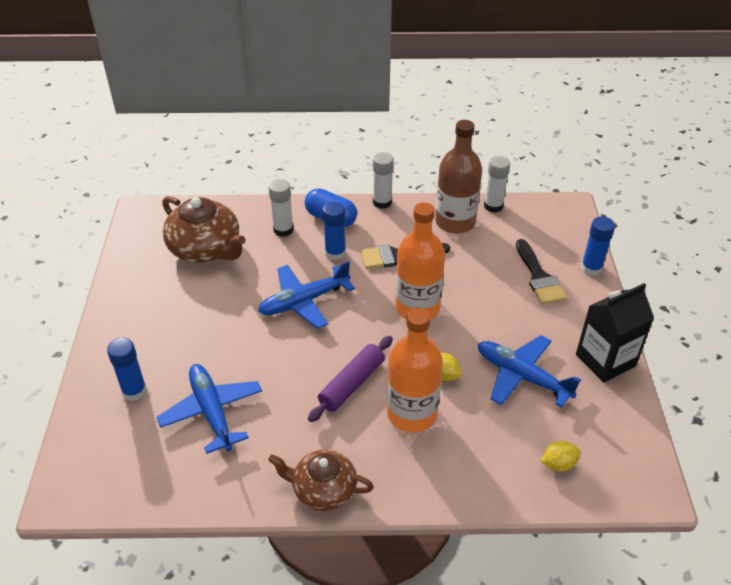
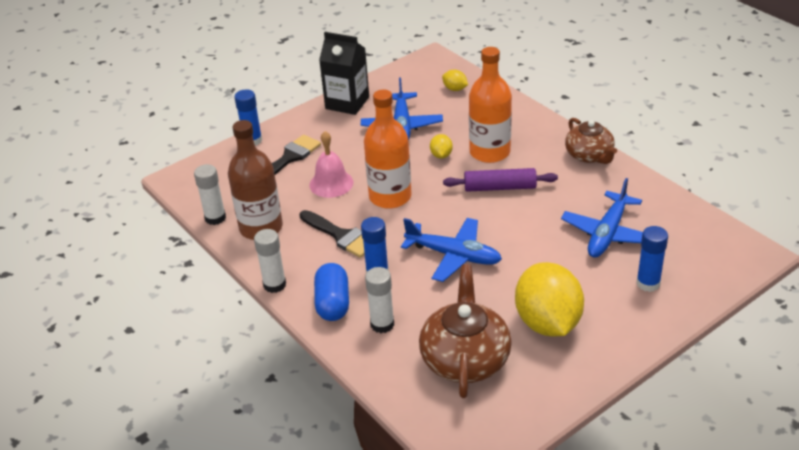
camera: 125 degrees left, 5 degrees down
(179, 306) = (547, 322): none -> yellow lemon
(474, 283) = (331, 183): none -> pink bell

